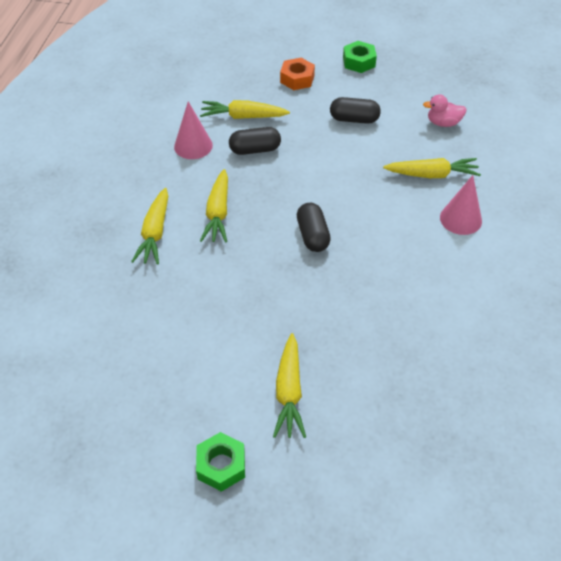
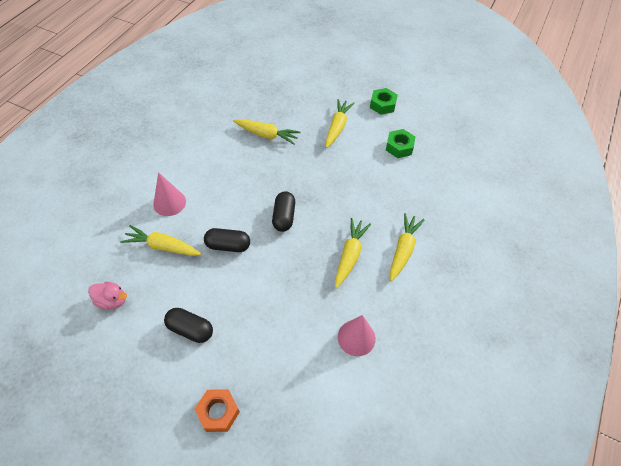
camera: 165 degrees left, 5 degrees up
(243, 117) = (297, 365): yellow carrot -> yellow carrot (267, 135)
(255, 150) = (299, 316): black capsule -> black capsule (228, 245)
(359, 62) = (135, 423): green nut -> green nut (399, 147)

